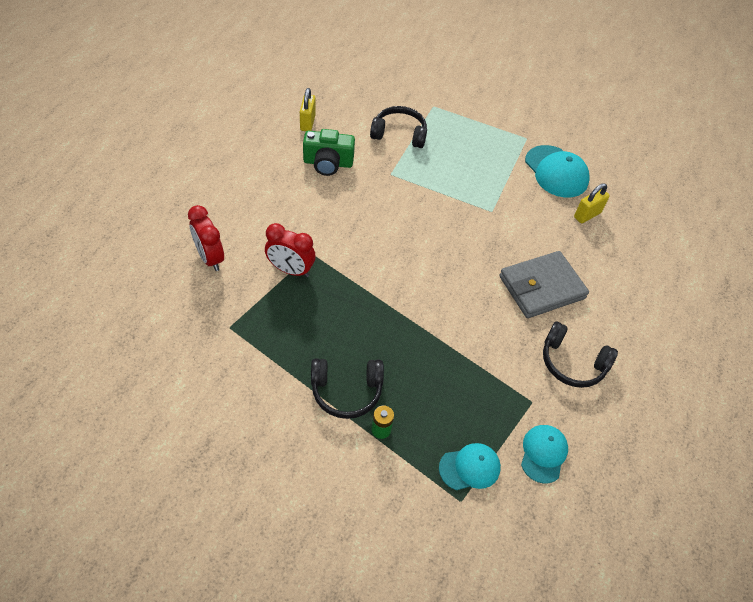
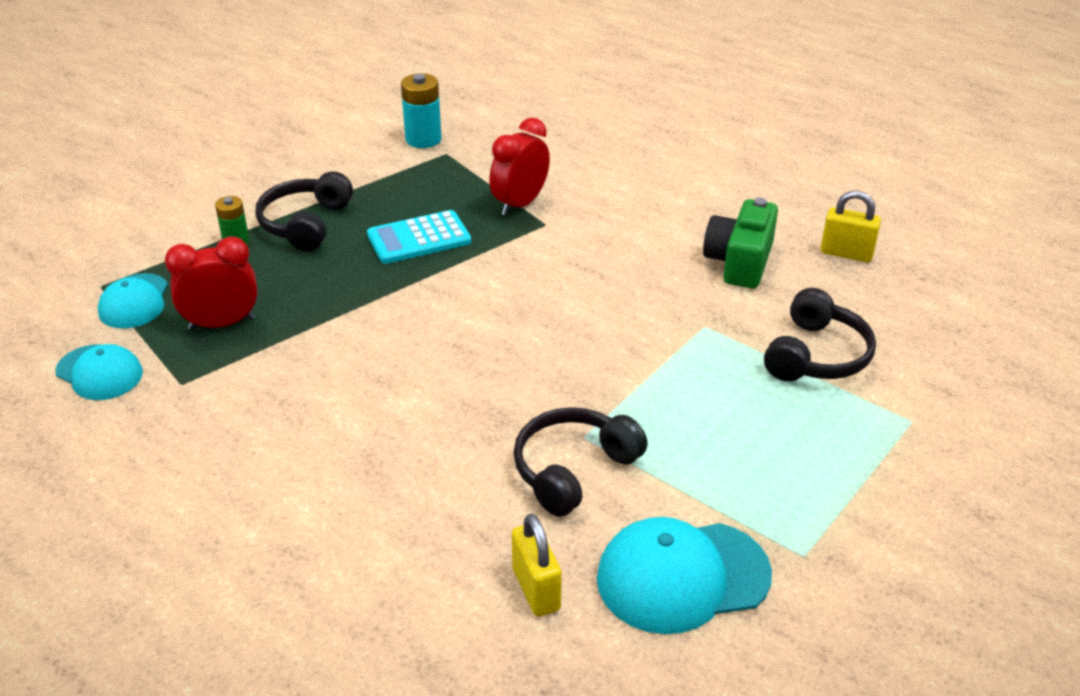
camera: 110 degrees right, 15 degrees down
(210, 258) = (563, 147): red clock -> red clock (222, 324)
(210, 347) = (423, 139): none -> turquoise battery
(346, 317) = (419, 238): none -> turquoise calculator
(541, 287) = (379, 456): grey wallet -> none
(572, 363) = (214, 449): black headphones -> black headphones (573, 470)

